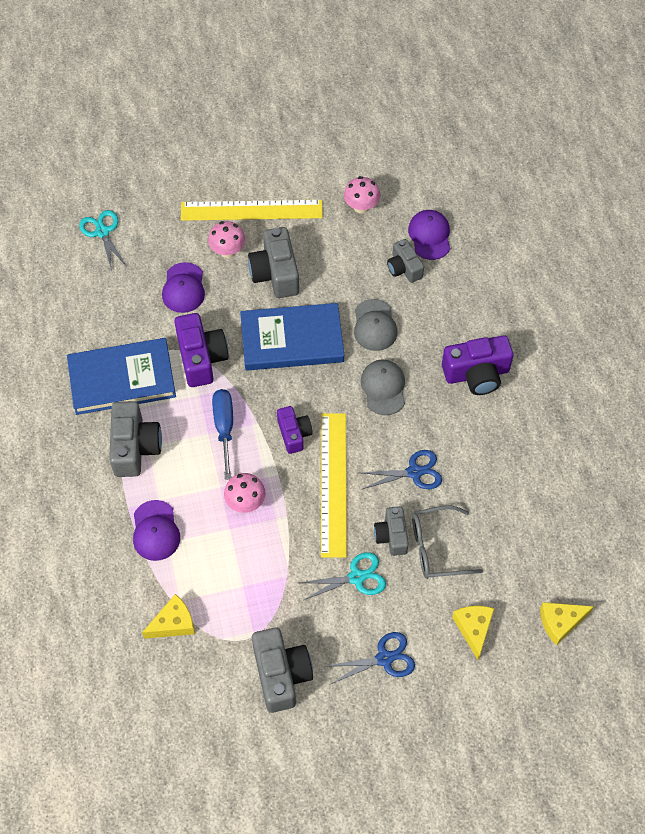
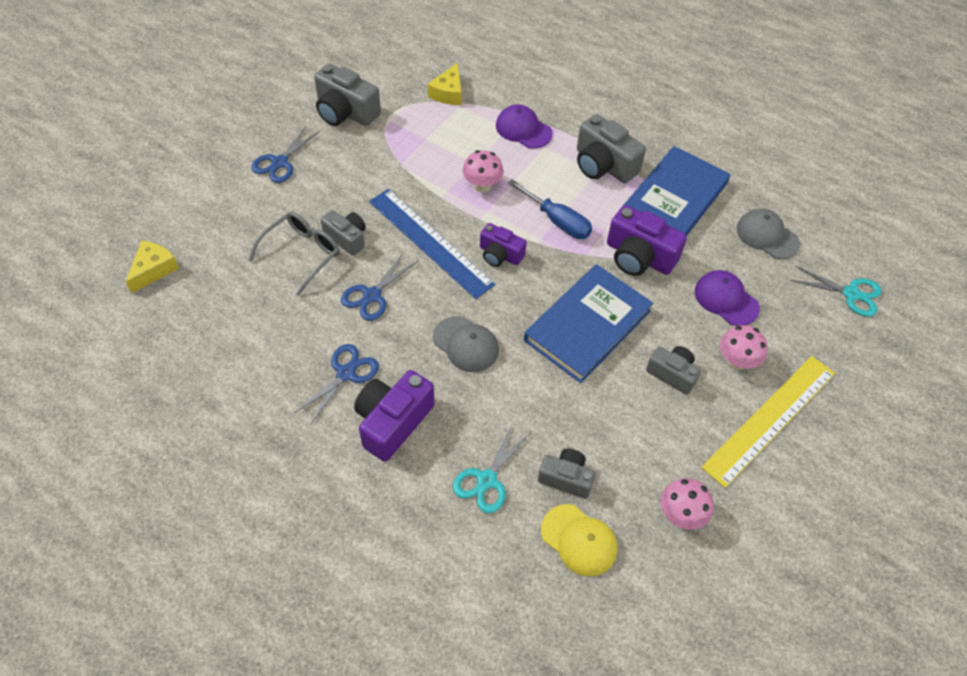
camera: 135 degrees right, 5 degrees down
(275, 273) = (672, 374): grey camera -> grey camera, size x0.62
(333, 483) = (430, 242): yellow ruler -> blue ruler
(356, 577) = (348, 195): turquoise scissors -> turquoise scissors (487, 480)
(374, 325) = (532, 395): grey cap -> grey cap (767, 236)
(429, 236) = (579, 540): purple cap -> yellow cap
(473, 629) = (225, 221): yellow cheese -> none
(480, 428) = (346, 373): none -> blue scissors

